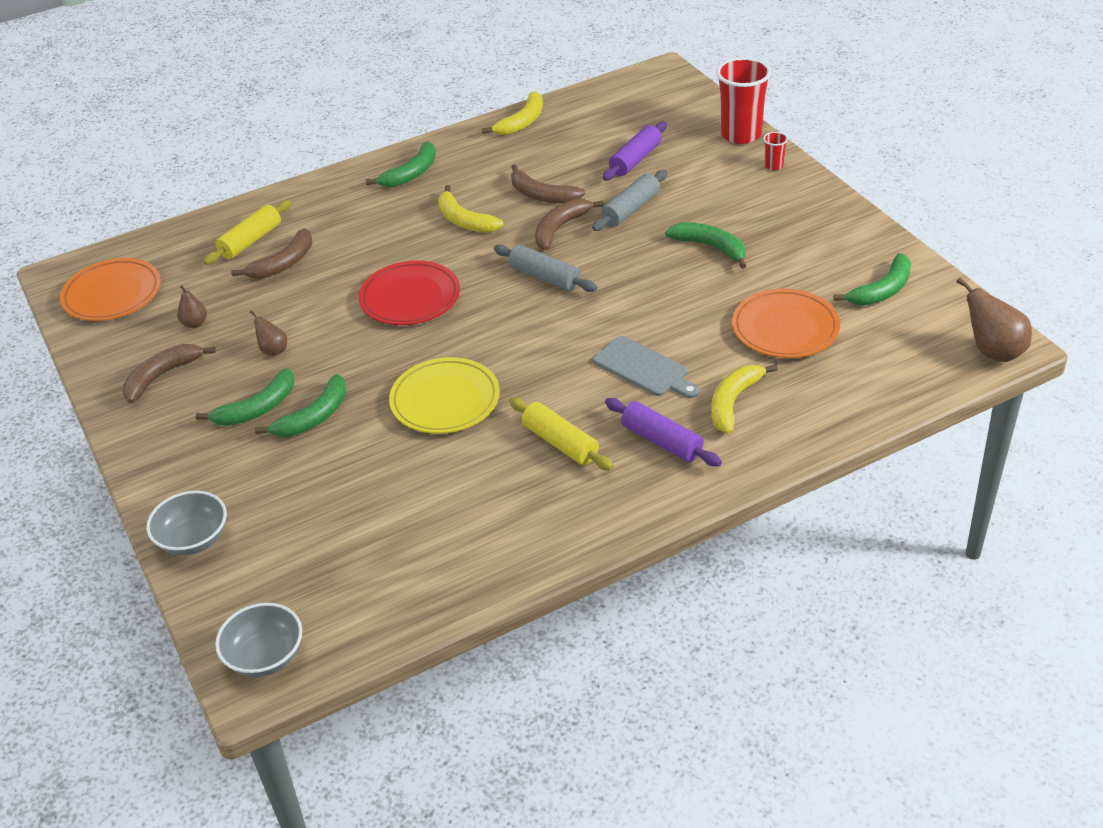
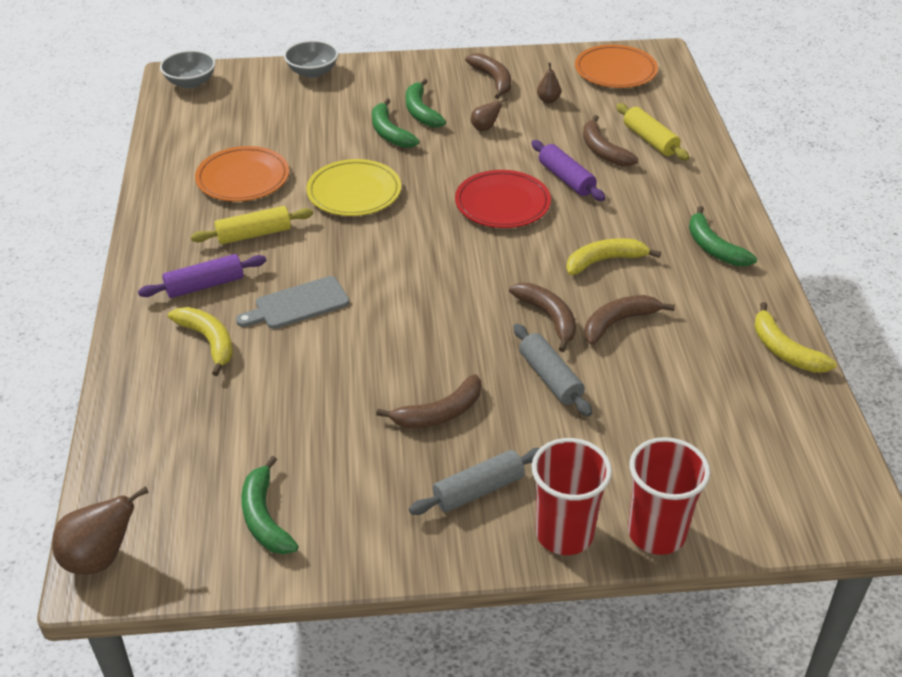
camera: 110 degrees right, 0 degrees up
(545, 277) = (474, 285): grey rolling pin -> grey rolling pin (478, 490)
(635, 160) = (649, 415): purple rolling pin -> purple rolling pin (566, 179)
(710, 247) = (440, 413): green banana -> brown banana
(774, 166) = (564, 534): red cup -> red cup, size x2.27
(785, 328) = (271, 415): orange plate -> orange plate (243, 179)

